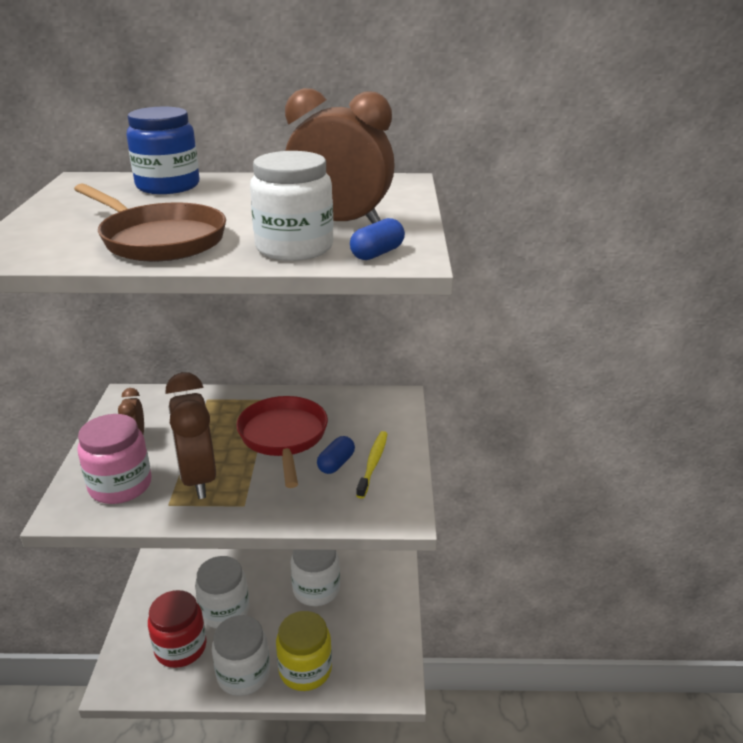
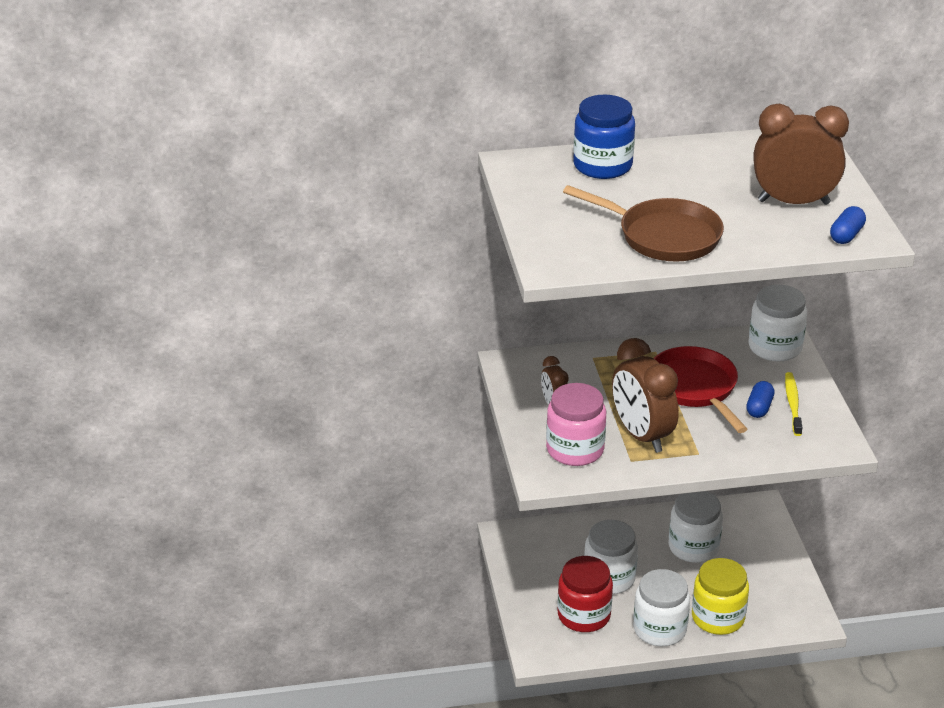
camera: 10 degrees left, 5 degrees up
(294, 248) = (778, 235): white jar -> white jar (775, 347)

